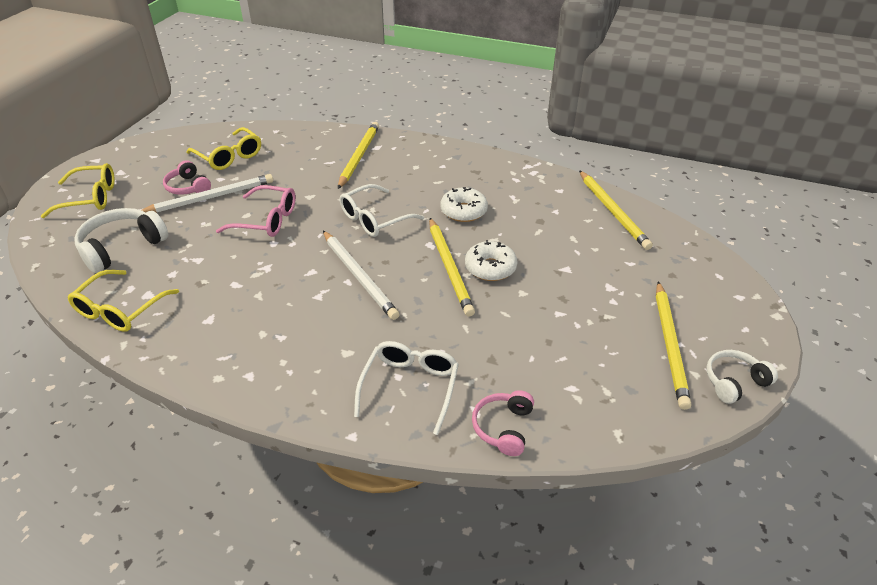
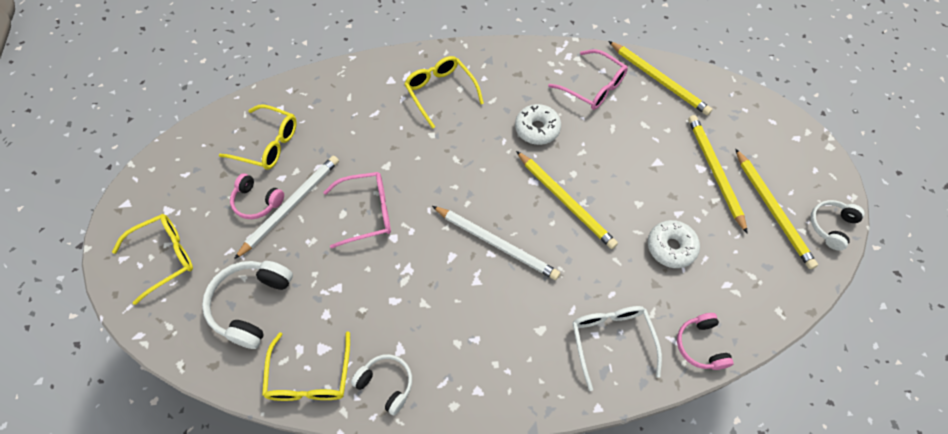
camera: 25 degrees left, 20 degrees up
(175, 339) = (386, 384): none -> white headphones
(359, 156) = (398, 95): yellow pencil -> yellow pencil (714, 172)
(374, 219) = (465, 170): white glasses -> none
(396, 164) = (440, 92): none -> yellow glasses
(490, 268) = (598, 187): white donut -> white donut (671, 247)
(541, 199) = (593, 87): none -> pink glasses

